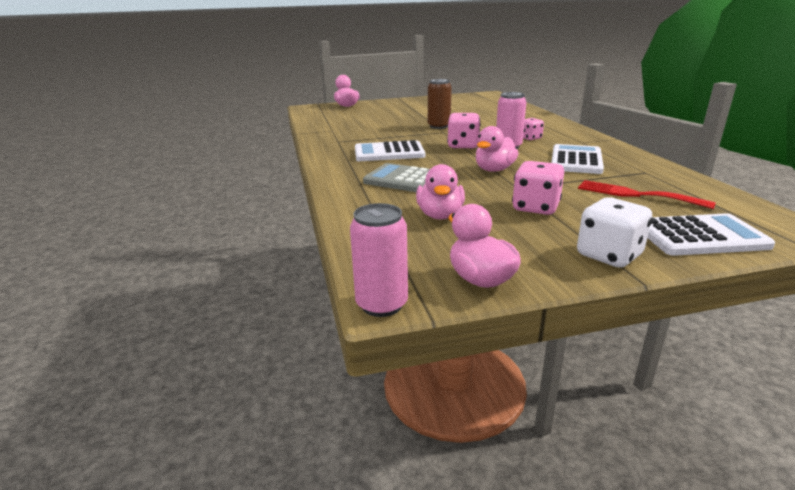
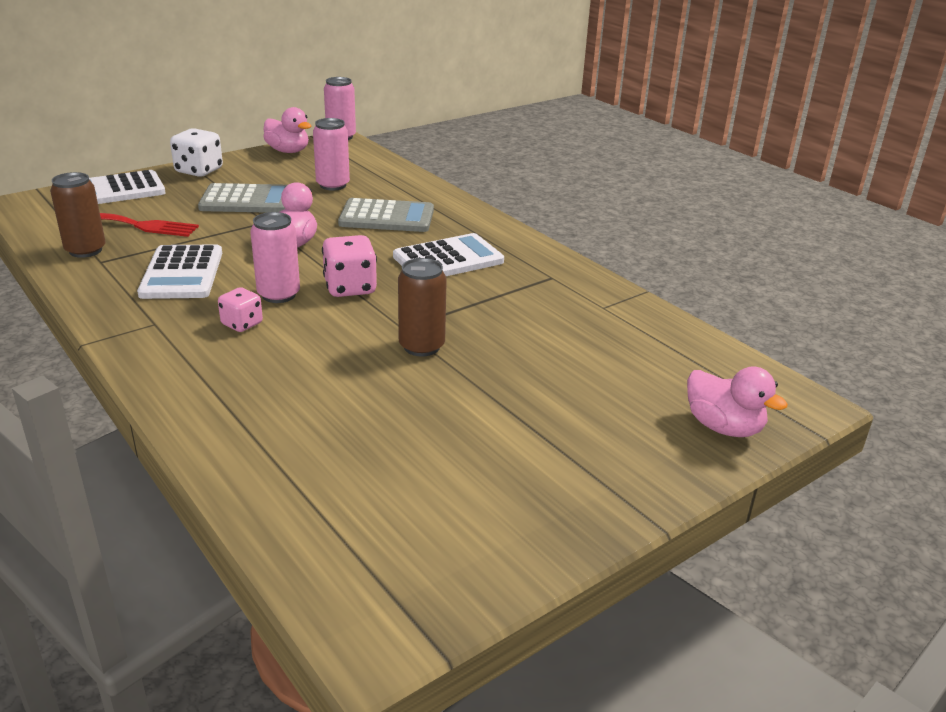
camera: 155 degrees right, 5 degrees up
(440, 215) = (333, 185): pink duck -> pink can
(535, 208) = (247, 200): pink dice -> grey calculator
(666, 179) = (85, 250): none -> brown can

